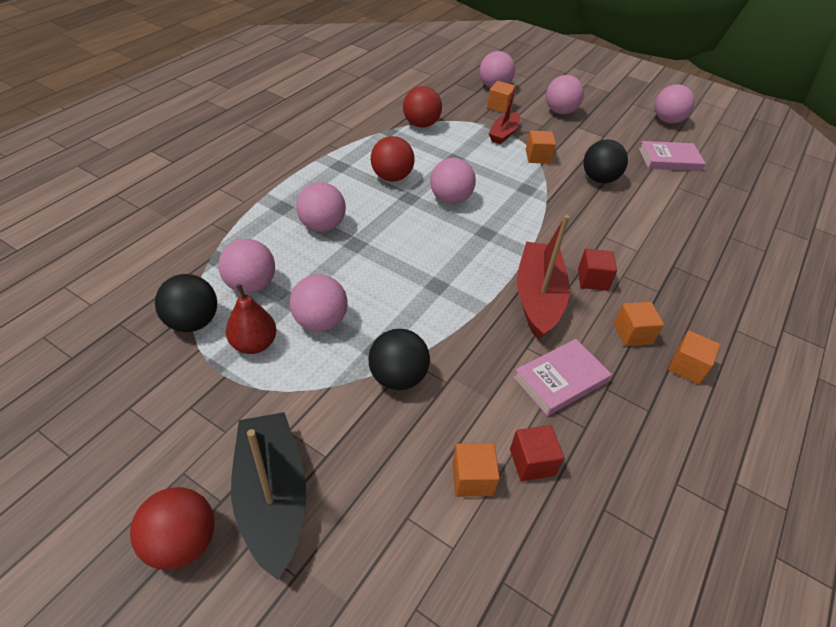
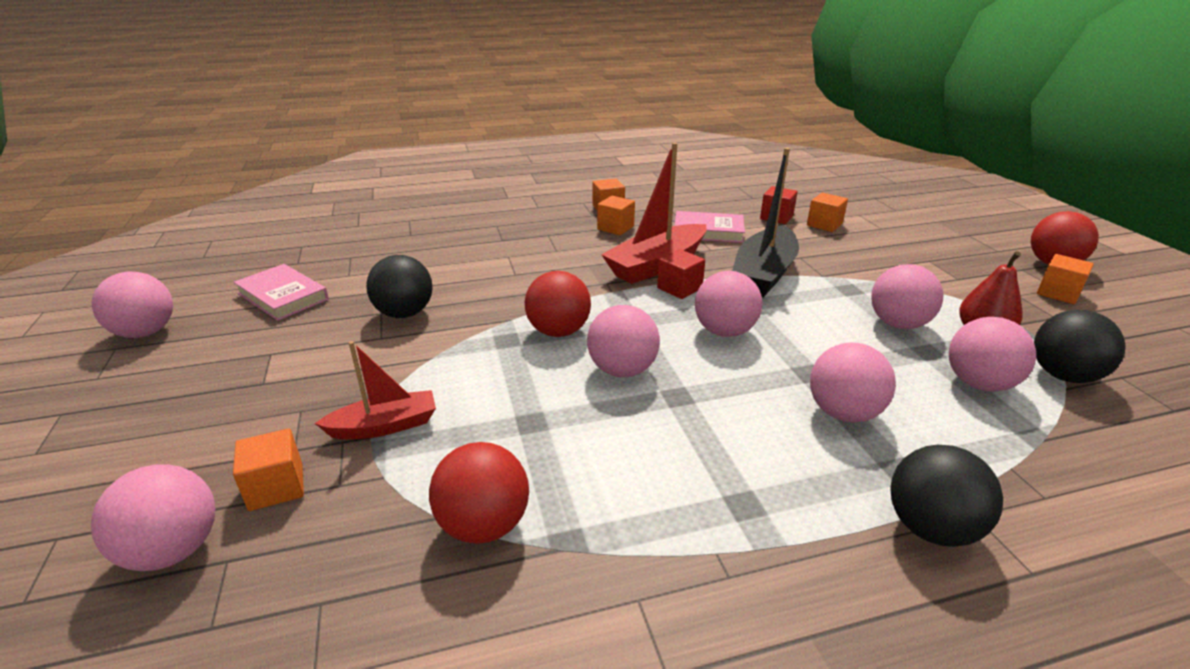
camera: 135 degrees left, 15 degrees down
(272, 497) = (979, 259): black boat -> black boat (764, 274)
(391, 177) = (670, 438): red ball -> red ball (558, 331)
(398, 377) = (841, 271): black ball -> black ball (930, 528)
(538, 157) = (414, 368): orange cube -> orange cube (1058, 293)
(560, 111) = (219, 420): pink ball -> pink ball (724, 331)
(592, 280) = (588, 257): red cube -> red cube (679, 288)

